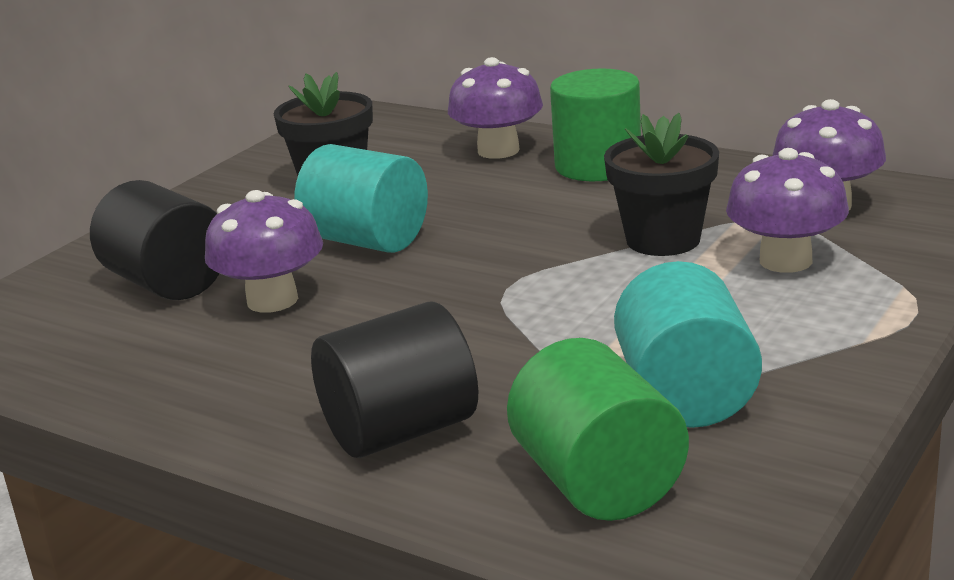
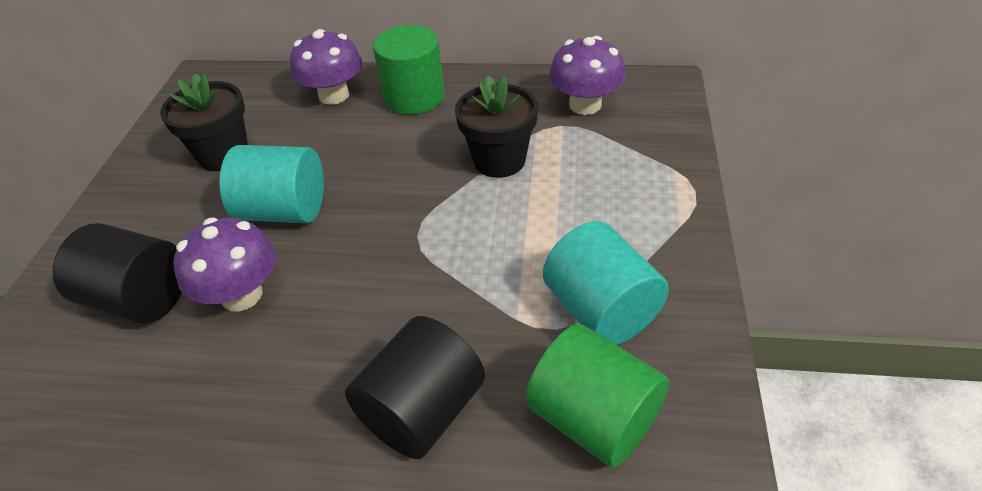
camera: 25 degrees left, 20 degrees up
(785, 261) = (589, 162): purple mushroom -> none

